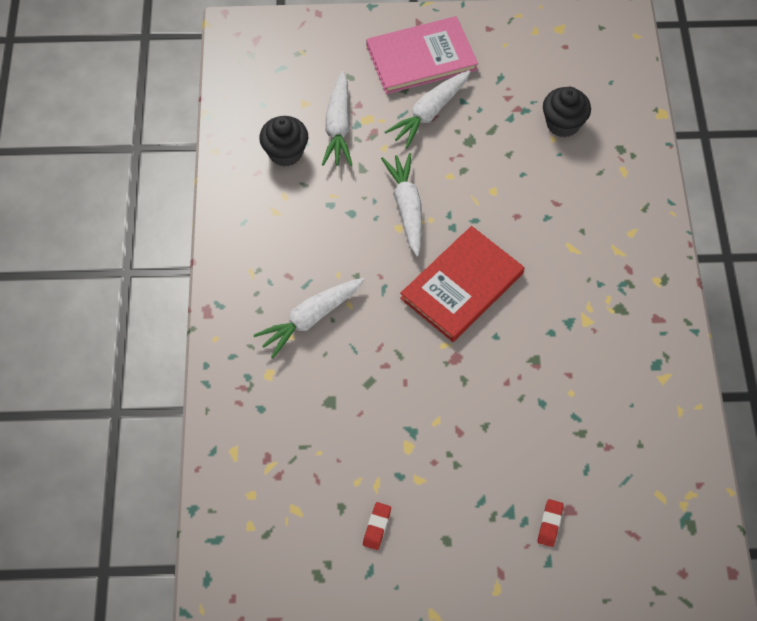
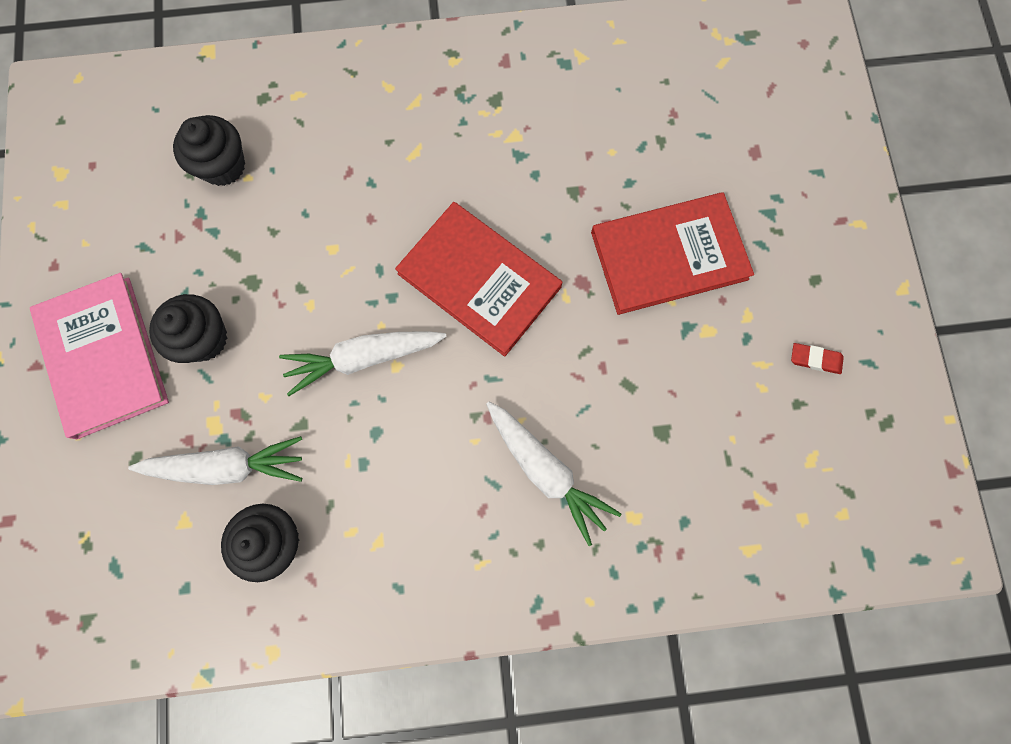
camera: 95 degrees left, 15 degrees up
(429, 113) = (204, 338): white carrot -> black cupcake
(475, 425) = (669, 256): none -> red book
(550, 524) = (775, 171): red eraser -> none

